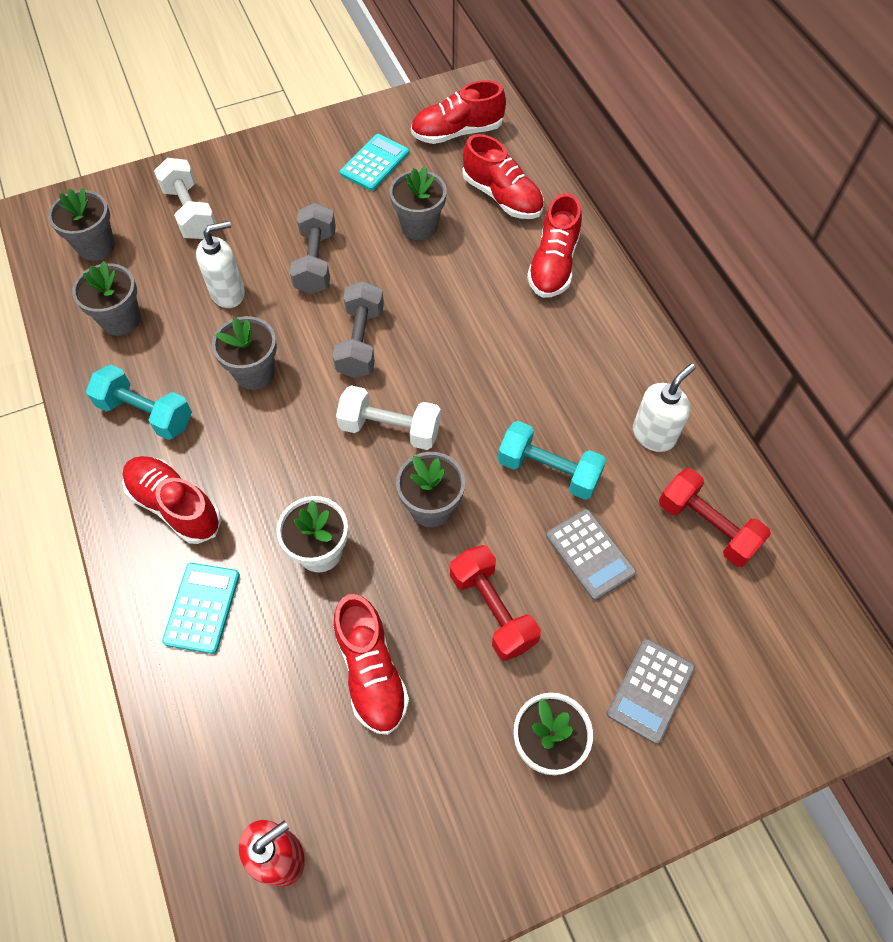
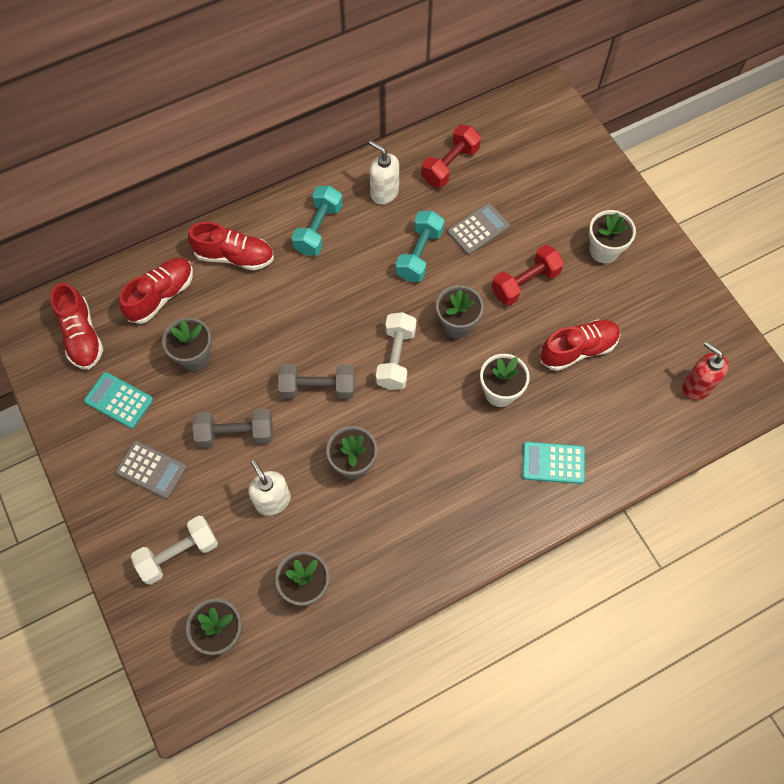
camera: 95 degrees left, 5 degrees up
(146, 413) = (399, 541): turquoise dumbbell -> turquoise dumbbell (318, 229)
(175, 506) = (477, 499): red shoe -> none
(650, 690) = (561, 197): grey calculator -> grey calculator (151, 470)

